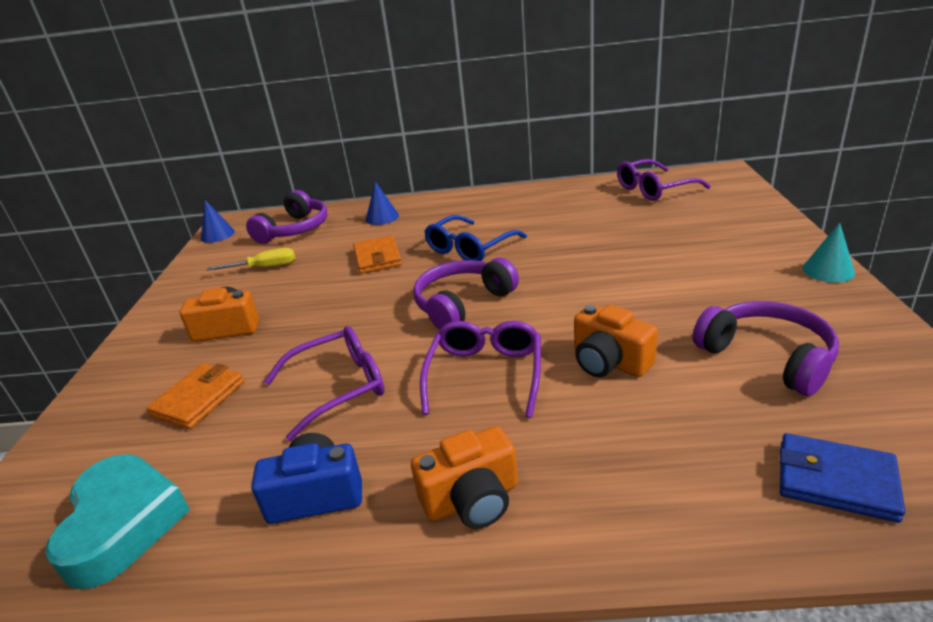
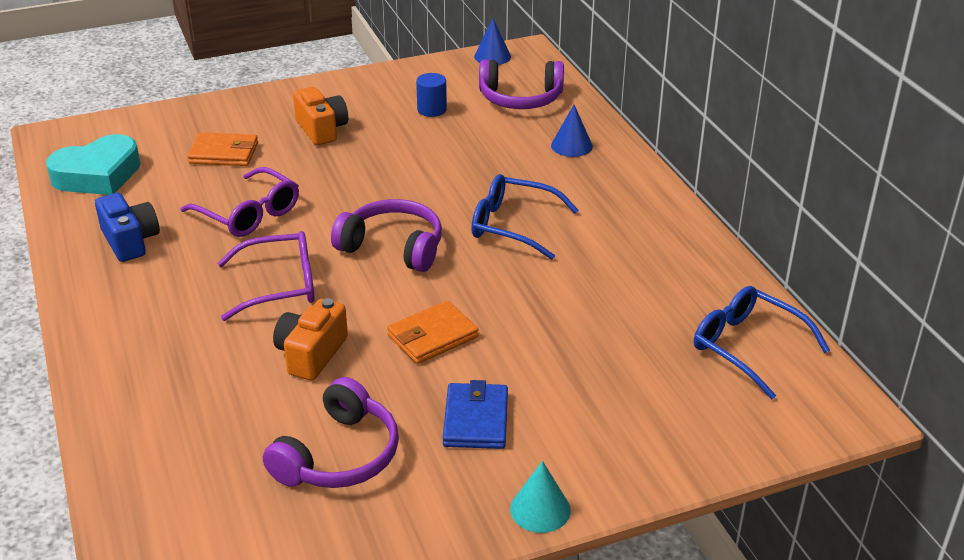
camera: 65 degrees right, 5 degrees up
(264, 268) = (432, 110): yellow screwdriver -> blue cylinder
(377, 258) = (472, 170): orange wallet -> orange wallet (432, 336)
(472, 499) = (132, 310): orange camera -> none
(654, 189) = (747, 347): purple glasses -> blue glasses
(836, 481) = (169, 492): blue wallet -> blue wallet (476, 420)

